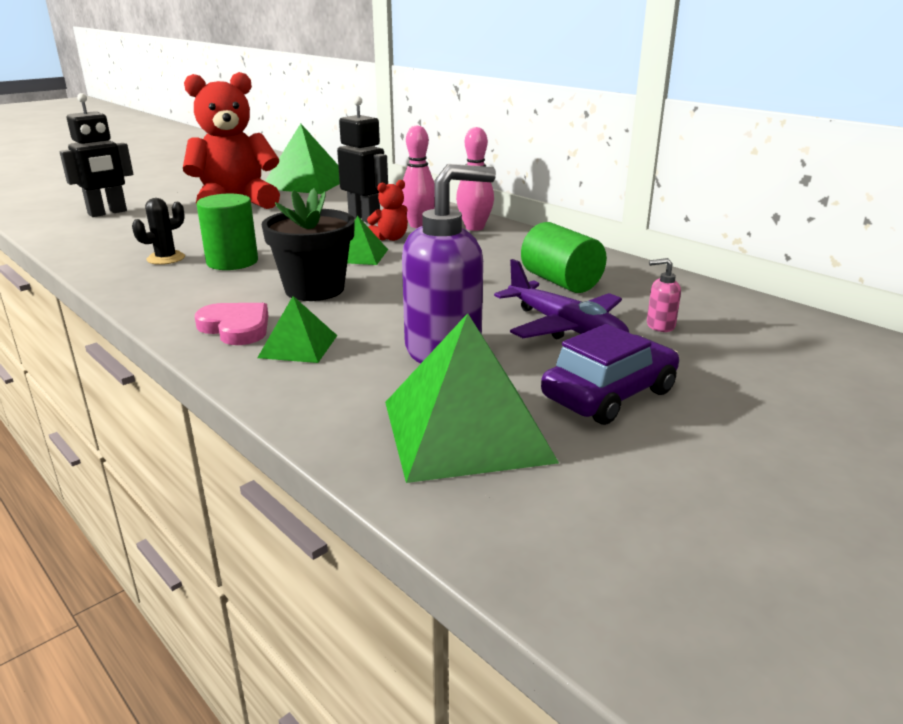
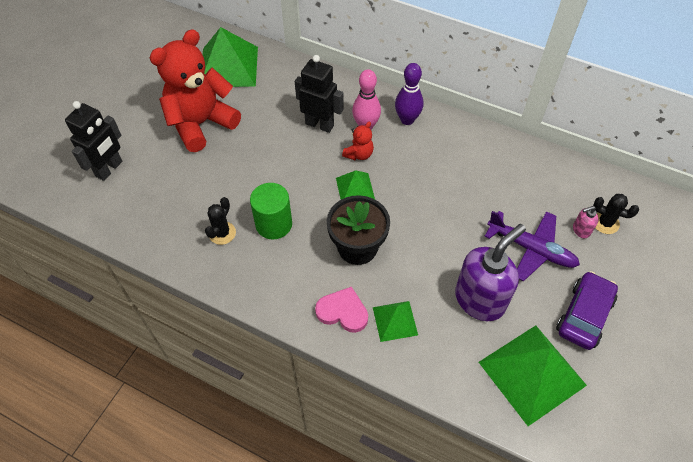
camera: 20 degrees left, 30 degrees up
(474, 228) = (407, 119): pink bowling pin -> purple bowling pin
(560, 282) = (502, 190): green cylinder -> none
(707, 326) = (605, 223): none -> black cactus

